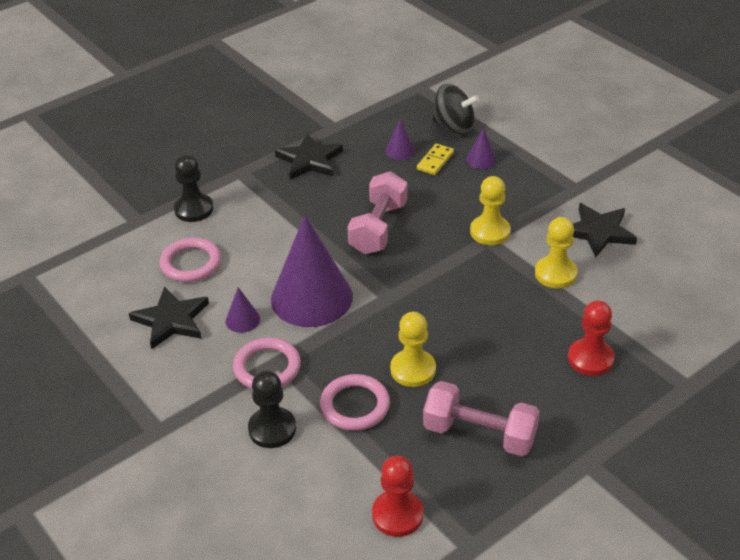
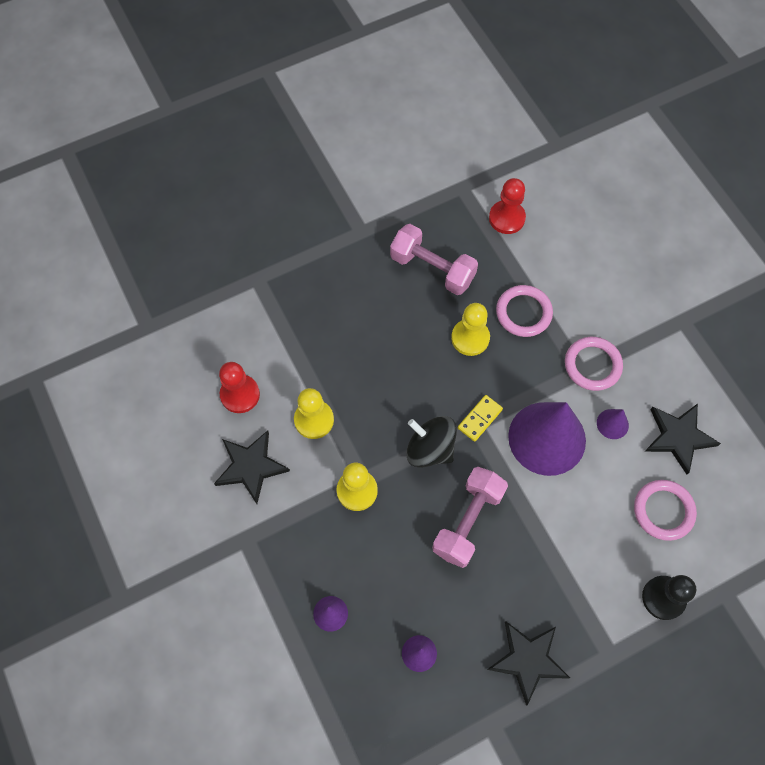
camera: 170 degrees left, 25 degrees up
(272, 429) = (591, 304): black pawn -> none
(435, 161) = (383, 623): yellow domino -> yellow domino (480, 419)
(454, 127) = (343, 687): black spinning top -> black spinning top (430, 449)
(590, 358) = (321, 319): red pawn -> red pawn (240, 394)

